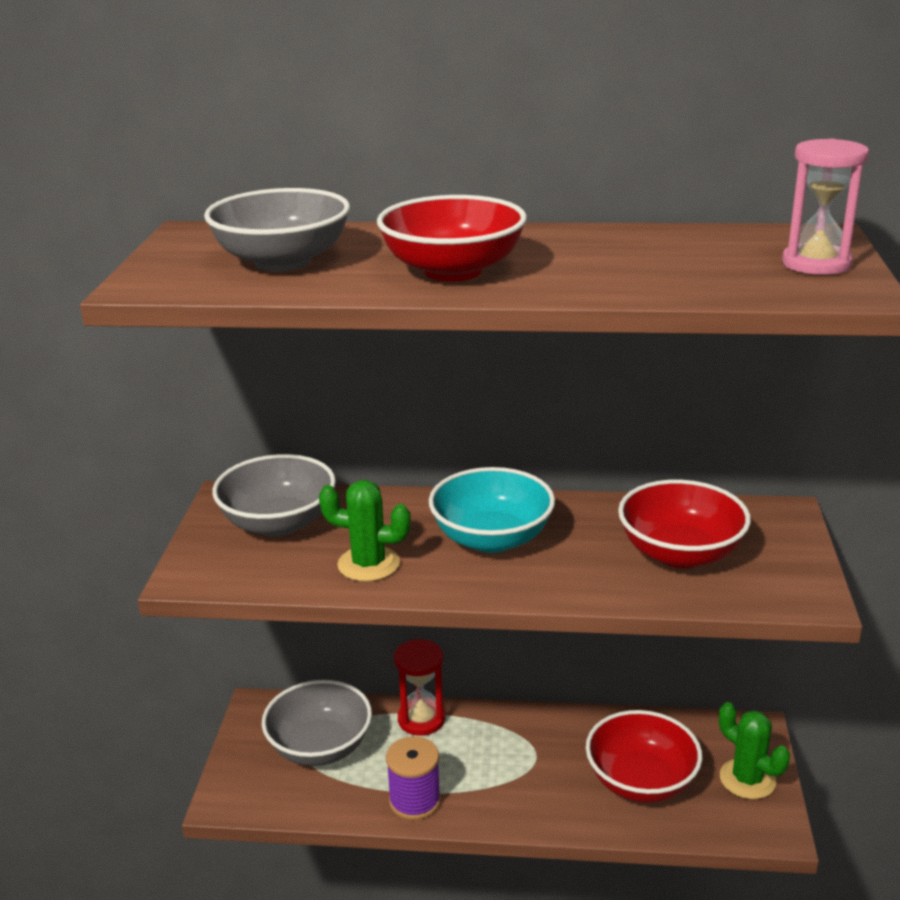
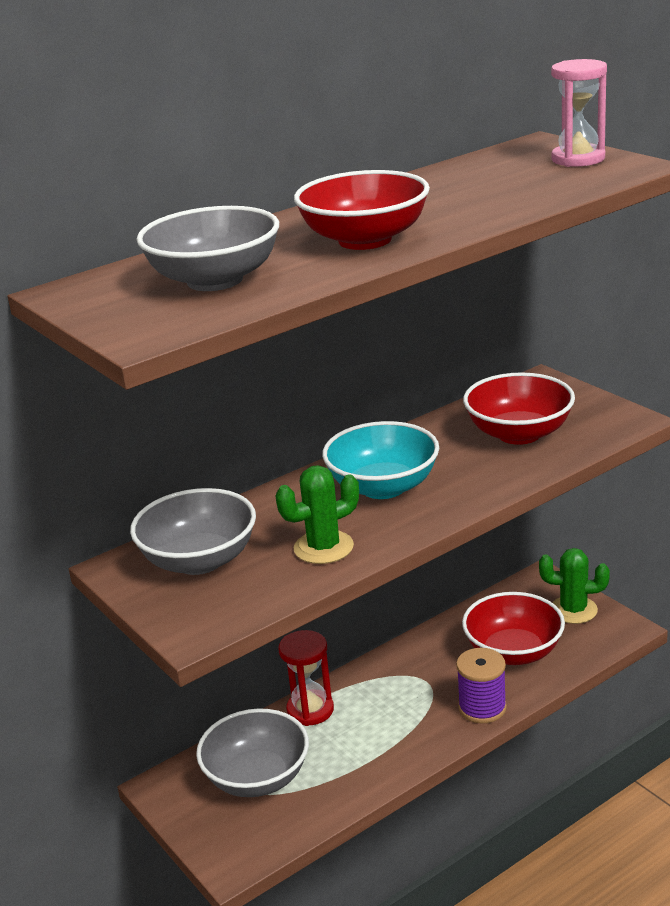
camera: 40 degrees left, 0 degrees up
(415, 801) = (381, 763): purple spool -> purple spool (482, 708)

